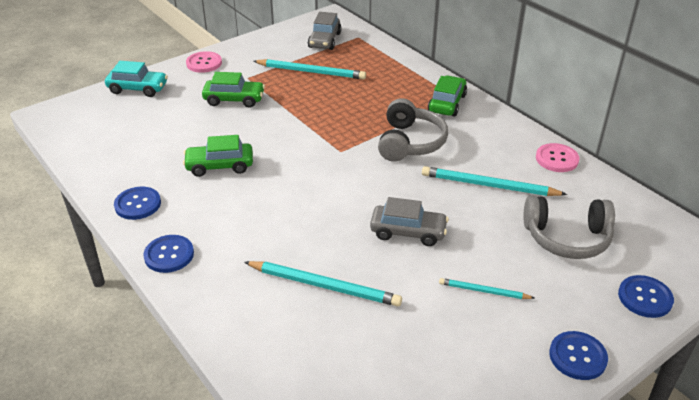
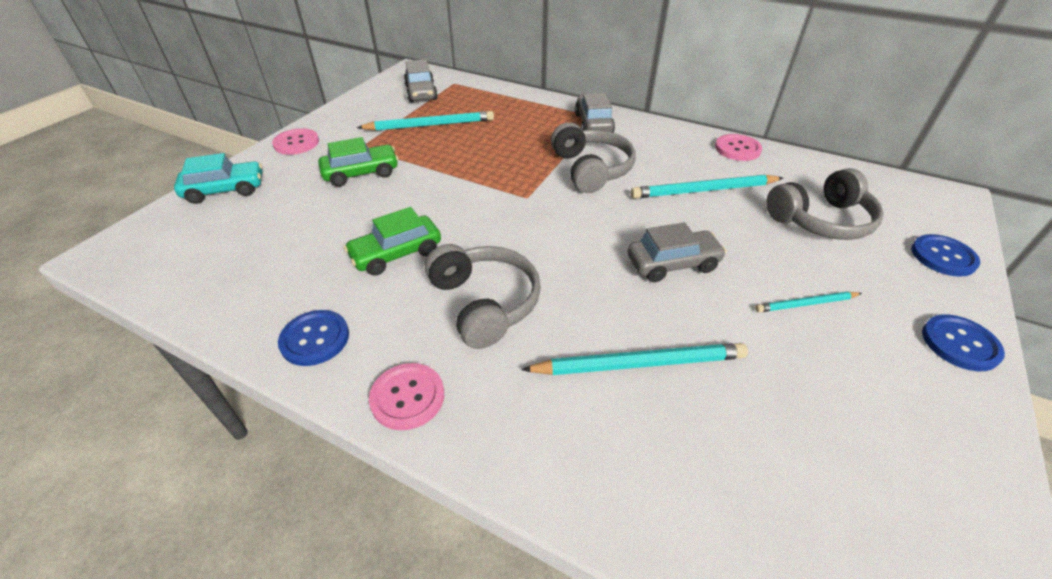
camera: 25 degrees left, 5 degrees up
(169, 255) = (407, 397): blue button -> pink button
(254, 216) = (484, 303): none -> grey headphones
(447, 103) = (593, 124): green car -> grey car

